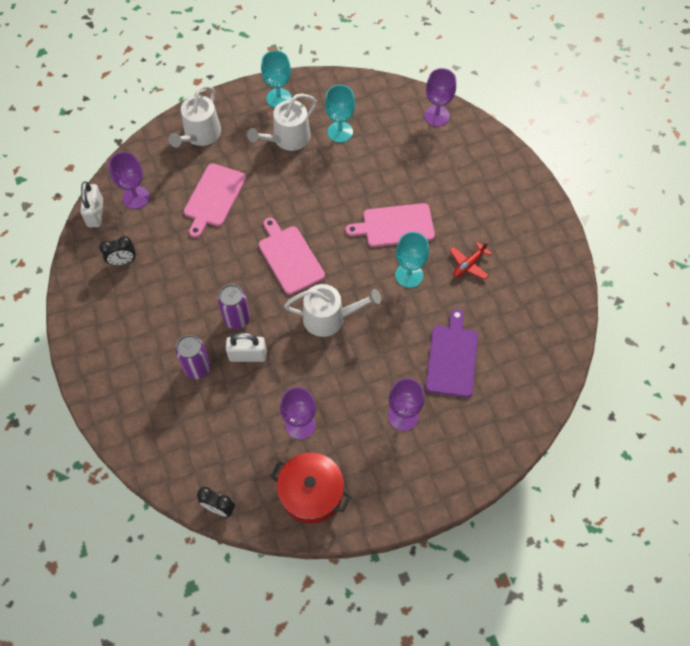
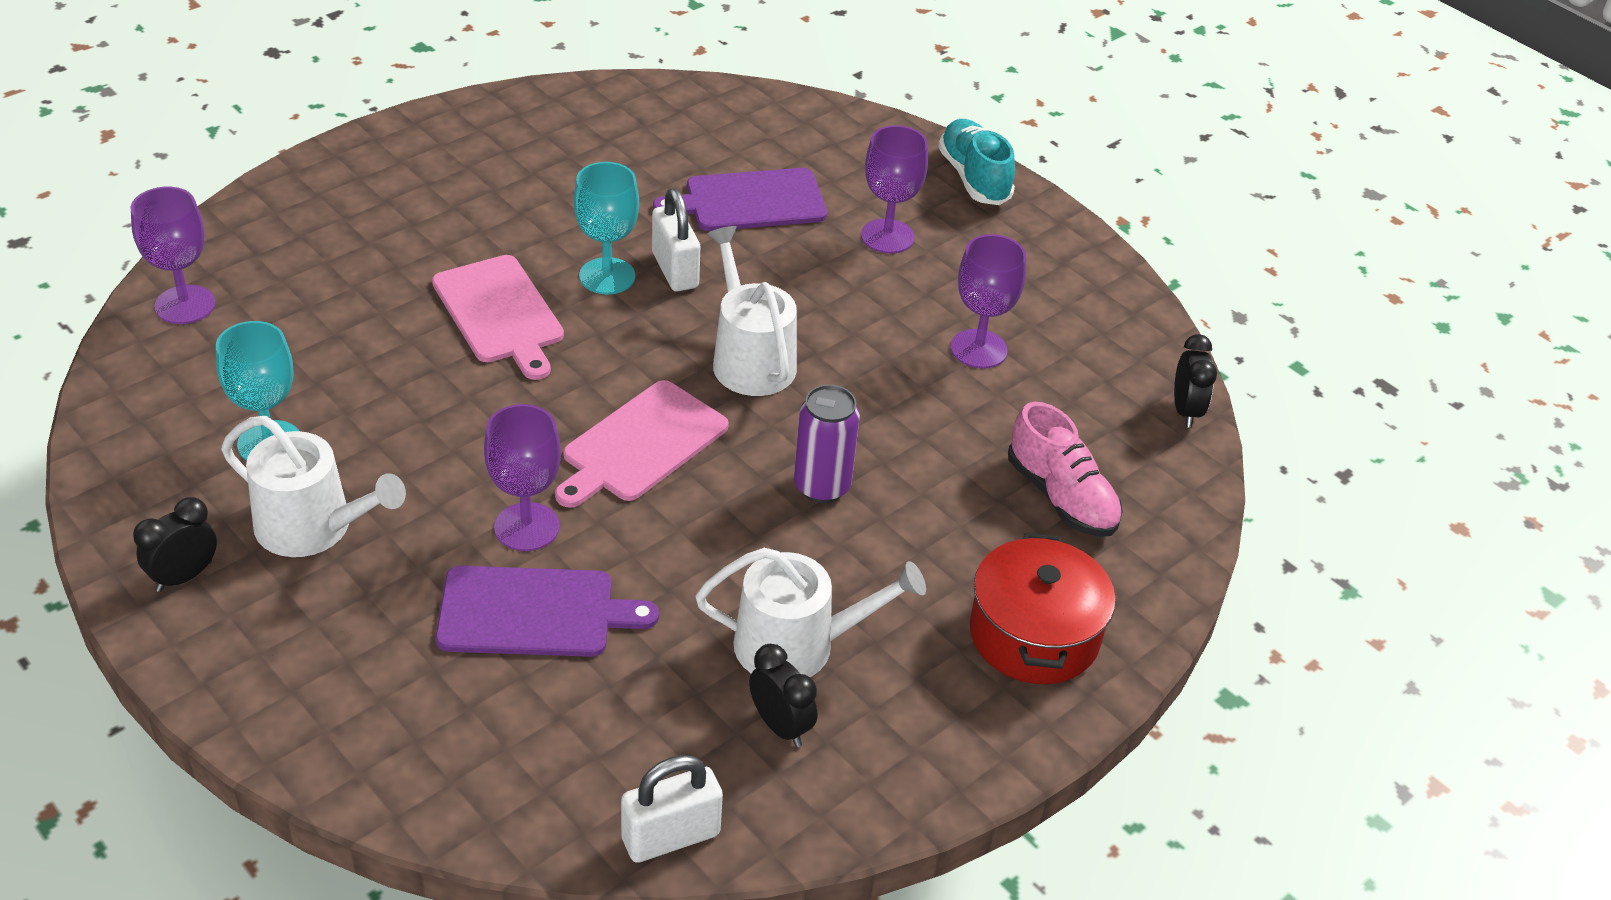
camera: 115 degrees left, 20 degrees down
(136, 197) = (589, 767): purple goblet -> purple goblet (527, 527)
(189, 417) = (1061, 497): none -> pink shoe
(197, 368) = (958, 514): purple can -> none
(200, 135) = (346, 699): white watering can -> white watering can (797, 645)
(214, 197) = (534, 612): pink cutting board -> purple cutting board
(248, 355) = (889, 450): white padlock -> white padlock (675, 270)
(279, 98) = (184, 576): turquoise goblet -> black clock
(311, 493) = (1083, 310): red pot -> red pot (1034, 635)
(443, 486) = (974, 178): none -> turquoise shoe
(469, 264) = (550, 210): red plane -> none

